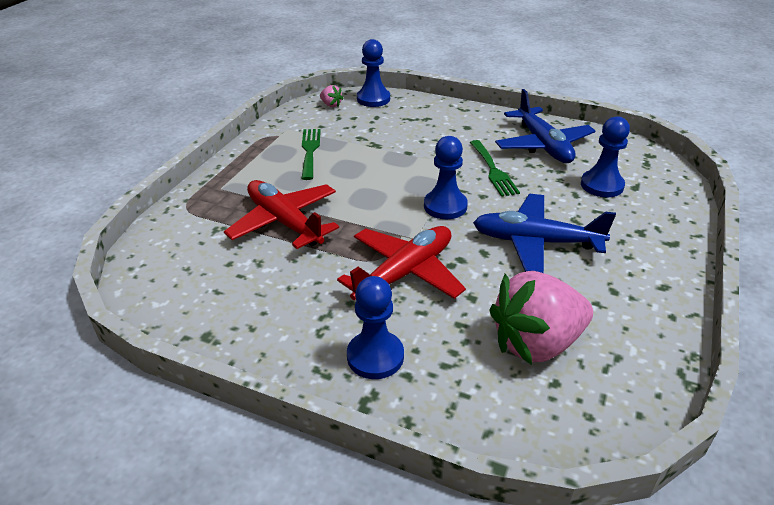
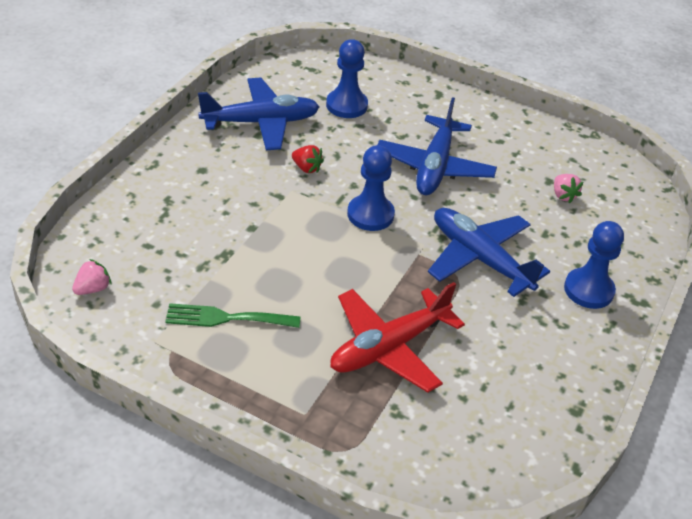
camera: 90 degrees left, 5 degrees up
(373, 99) = (91, 242): blue pawn -> none
(405, 273) = (479, 258): red plane -> blue plane
(493, 170) = (306, 168): green fork -> red strawberry
(536, 343) = (563, 195): pink strawberry -> pink strawberry, size x0.40

